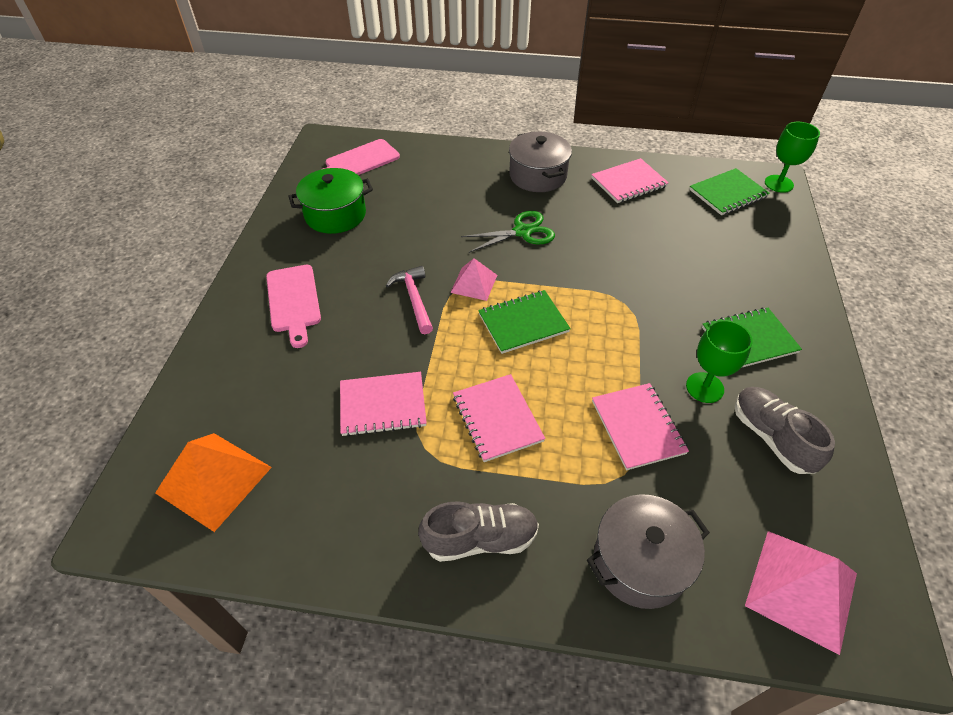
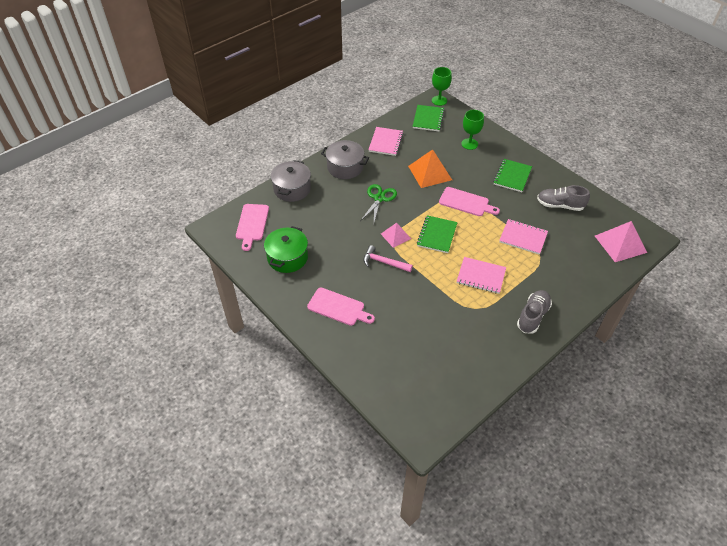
camera: 50 degrees left, 0 degrees up
(214, 480) = (427, 390): orange pyramid -> orange pyramid (430, 173)
(383, 405) = (439, 309): pink notebook -> none
(625, 318) = (466, 202): none -> pink cutting board
(640, 562) = (578, 277): grey pot -> grey pot (292, 189)
(704, 387) = (522, 206): green goblet -> green goblet (469, 144)

